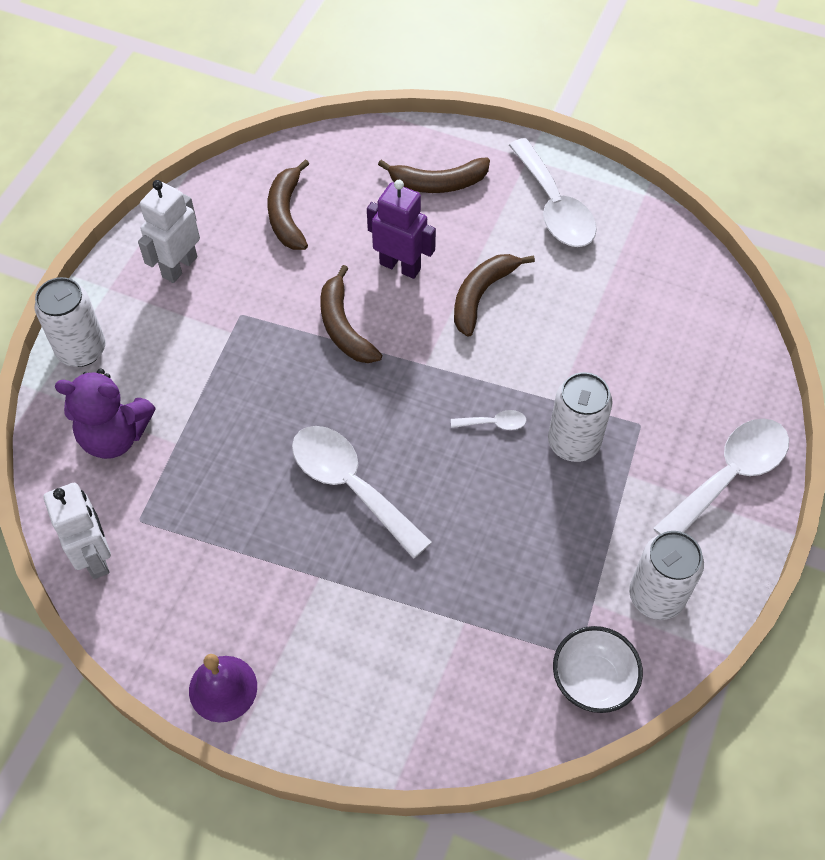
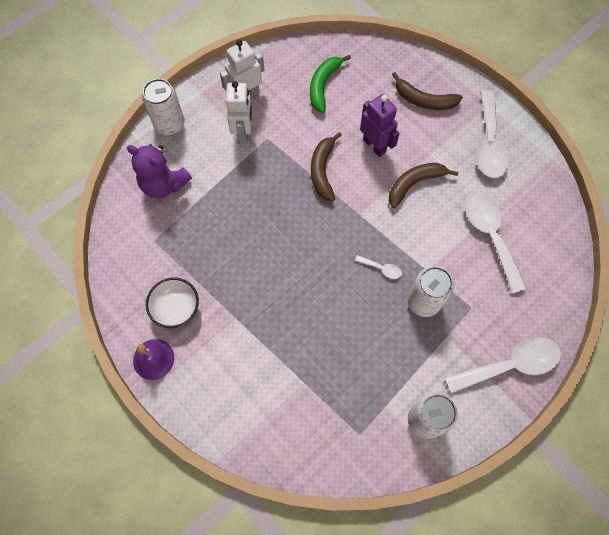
camera: 25 degrees right, 10 degrees up
(95, 557) = (122, 251): white robot -> white robot (243, 133)
(287, 214) = (323, 85): brown banana -> green banana
(350, 485) = (279, 270): white spoon -> white spoon (489, 235)
(592, 680) = (361, 453): white bowl -> white bowl (176, 308)

